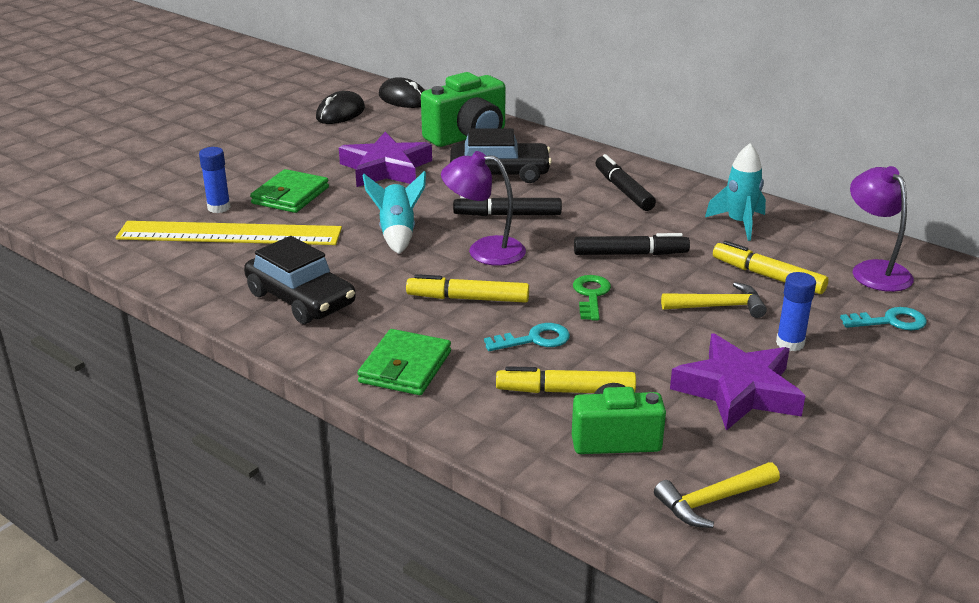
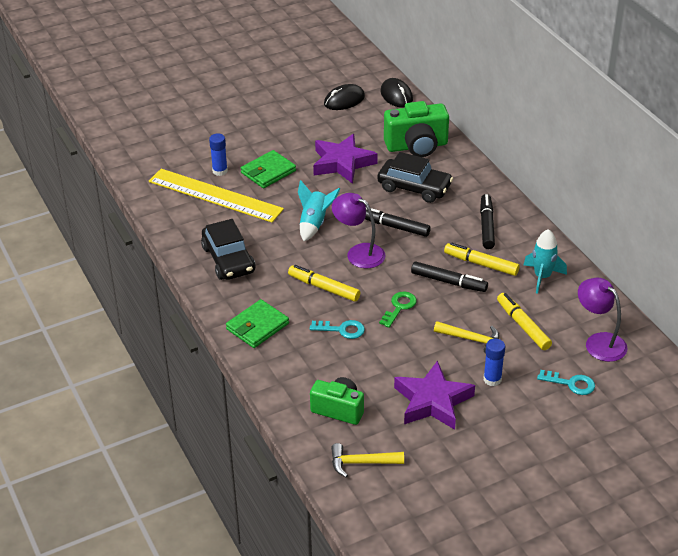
camera: 25 degrees right, 10 degrees up
(565, 391) = (334, 370): yellow marker -> yellow marker (481, 264)
(874, 270) = (599, 342): purple lamp -> purple lamp turned 45 degrees counterclockwise

